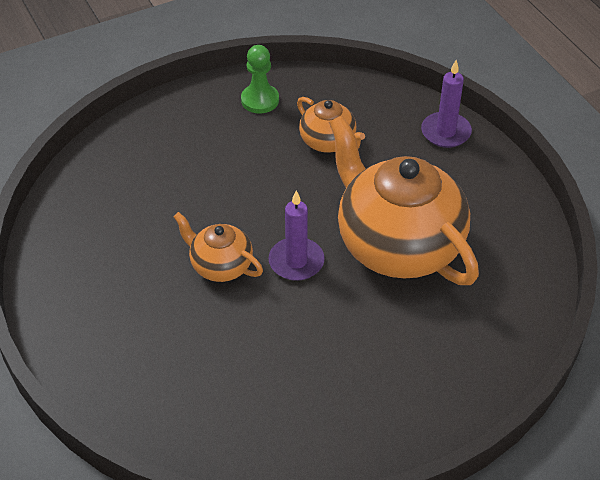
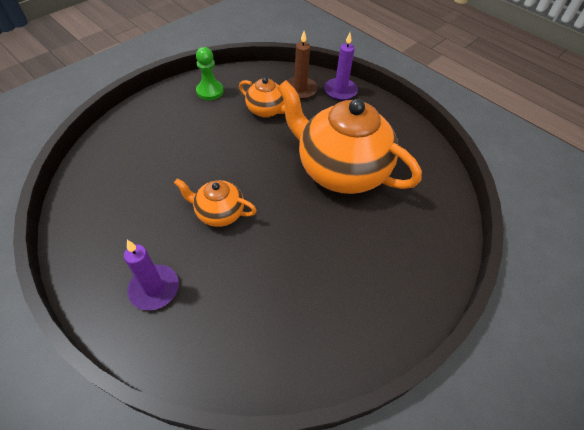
camera: 20 degrees left, 5 degrees up
(296, 261) = (274, 197): purple candle -> purple candle (154, 289)
(387, 120) = (300, 90): none -> brown candle

